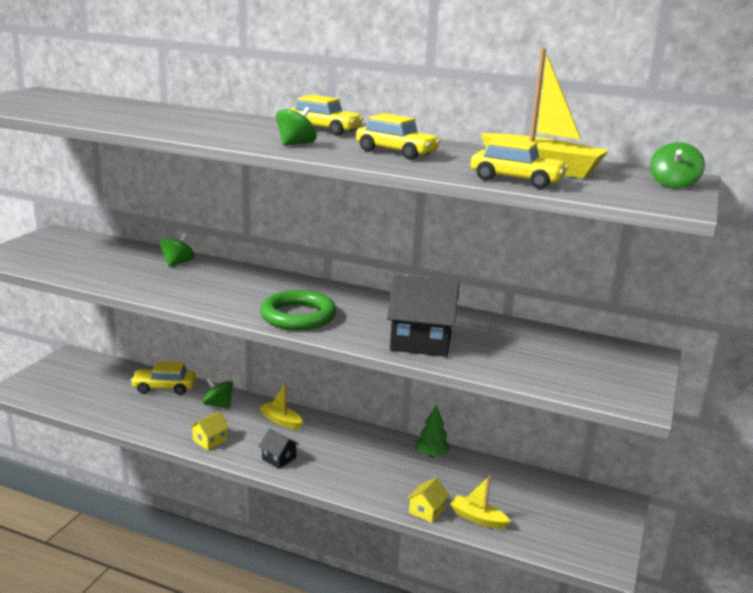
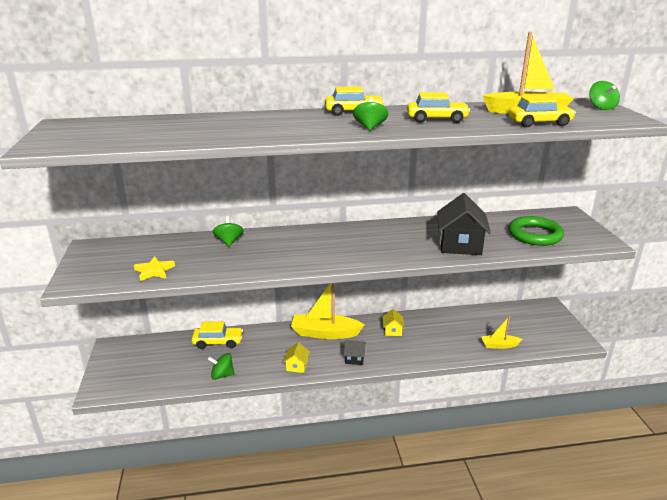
camera: 30 degrees left, 5 degrees up
(71, 267) = (154, 271): none -> yellow star
(164, 388) = (218, 342): yellow car -> yellow car turned 150 degrees counterclockwise
(218, 405) = (271, 339): green spinning top -> green spinning top (222, 375)
(281, 421) = (325, 333): yellow boat -> yellow boat, size x1.84
(298, 316) = (370, 253): green ring -> green ring (535, 235)
(421, 341) = (460, 245): black house -> black house turned 60 degrees counterclockwise
(426, 511) = (471, 353): yellow house -> yellow house (392, 331)
(431, 455) = (434, 318): green tree -> none

